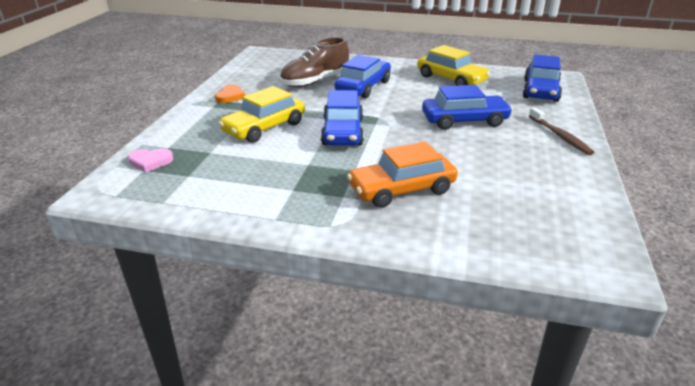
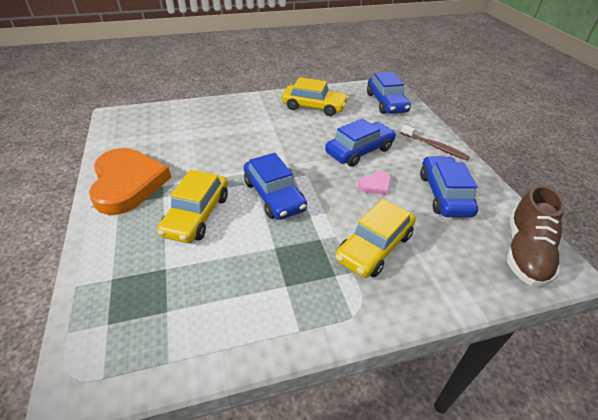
camera: 30 degrees left, 10 degrees up
(150, 161) = (107, 308): pink heart -> pink heart (375, 185)
(230, 96) = (128, 183): orange heart -> orange heart, size x2.40
(315, 82) = (200, 140): brown shoe -> brown shoe (525, 252)
(363, 87) = (249, 135): blue car -> blue car (444, 194)
(402, 189) = (374, 247): orange car -> yellow car

